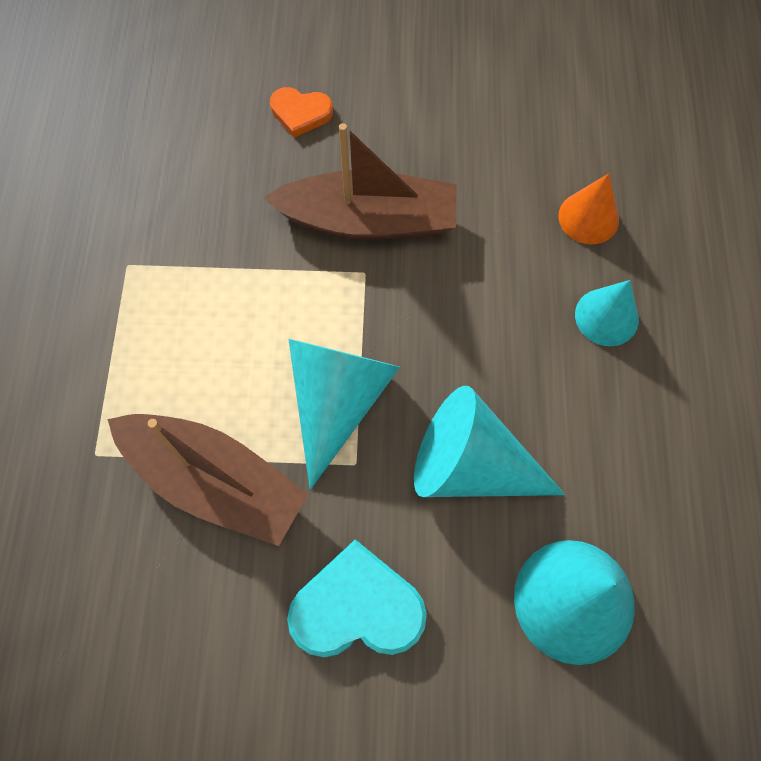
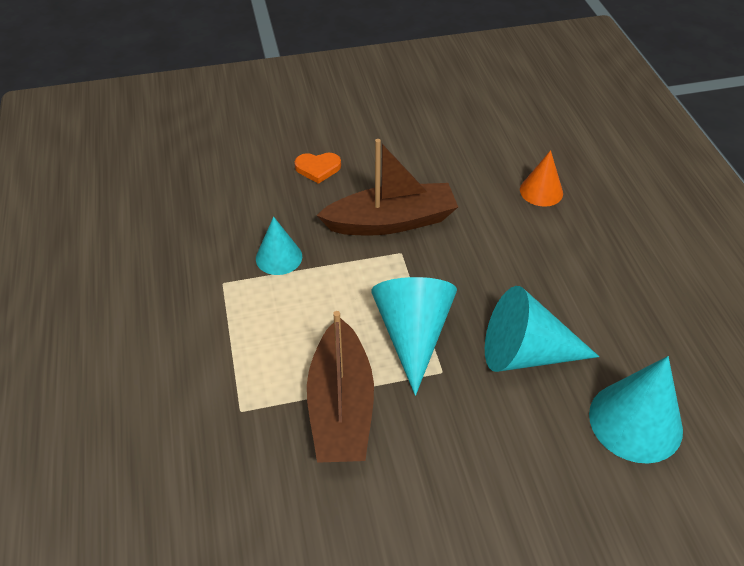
camera: 15 degrees left, 20 degrees down
(215, 482) = (341, 407): brown boat -> brown boat turned 75 degrees clockwise
(357, 607) = (481, 465): turquoise heart -> none
(606, 317) = (579, 245): turquoise cone -> turquoise cone (279, 257)

